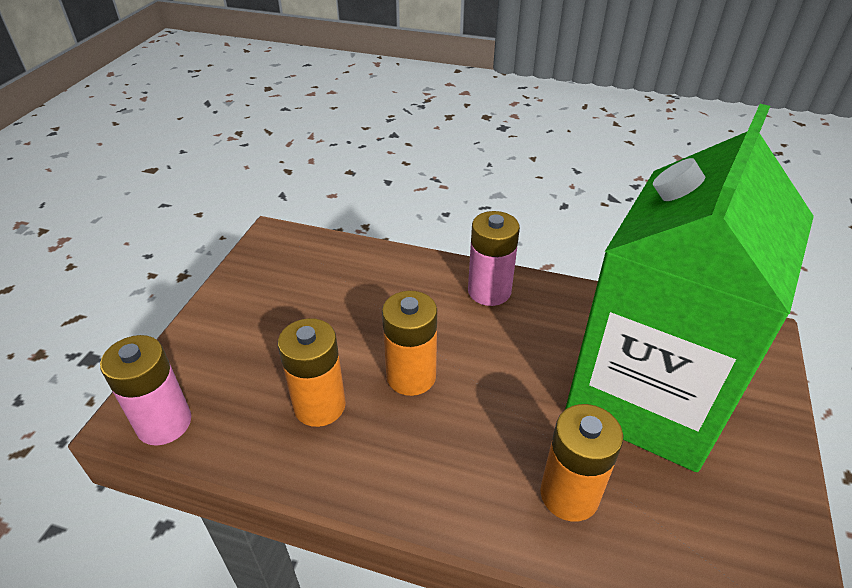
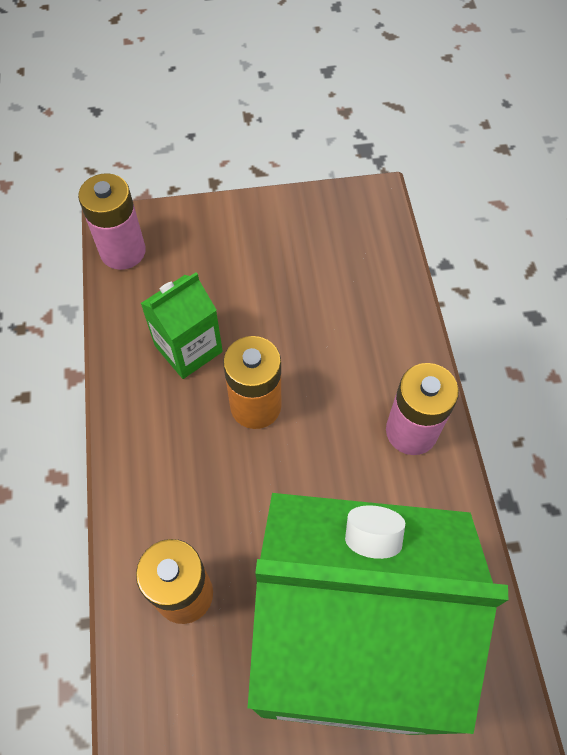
camera: 65 degrees right, 20 degrees up
(319, 405) = (188, 348): orange battery -> green carton

